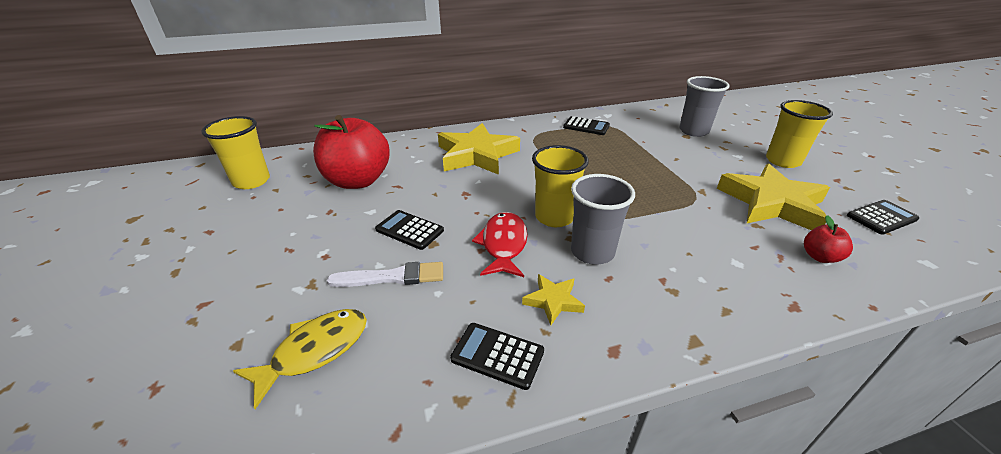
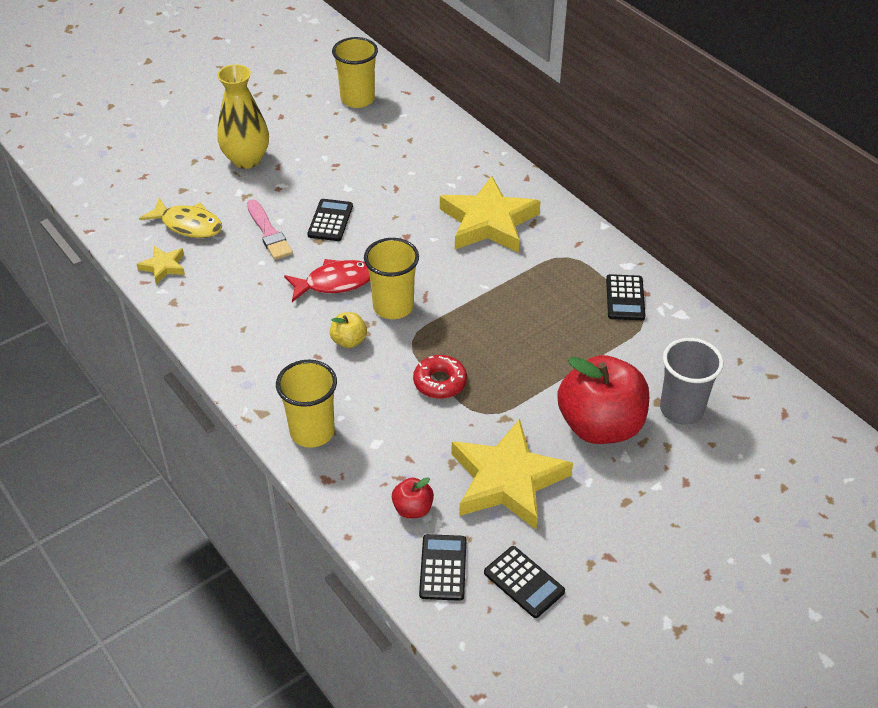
camera: 70 degrees right, 10 degrees up
(248, 271) = (246, 159): none -> yellow vase
(358, 181) = (391, 160): red apple -> red apple (600, 426)
(393, 277) = (269, 233): white brush -> pink brush
(497, 355) = (213, 309): black calculator -> black calculator (443, 568)
(553, 301) = (276, 327): yellow star -> yellow star (163, 266)
(592, 252) = (349, 341): grey cup -> yellow apple
(658, 212) = (440, 382): none -> red donut
(783, 161) = (635, 503): yellow cup -> yellow cup (312, 432)

